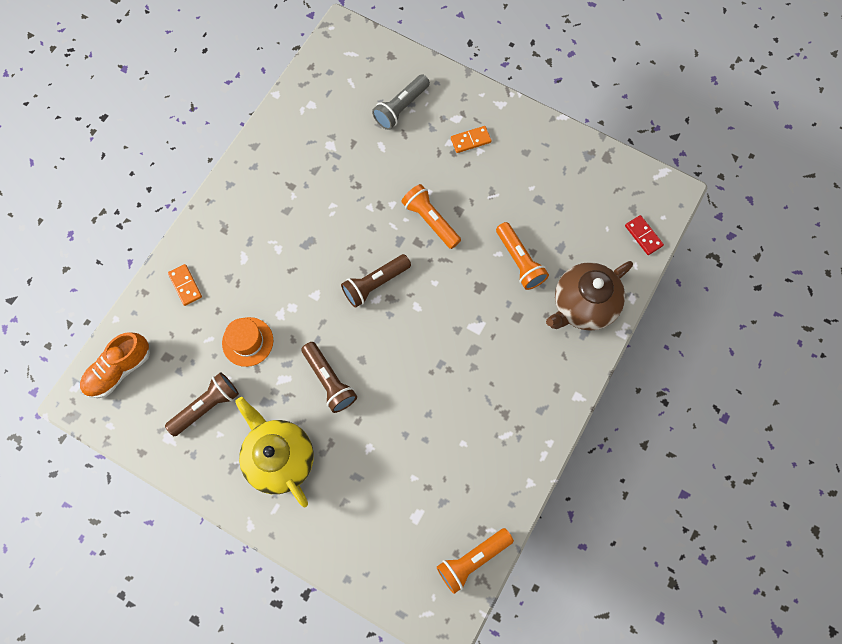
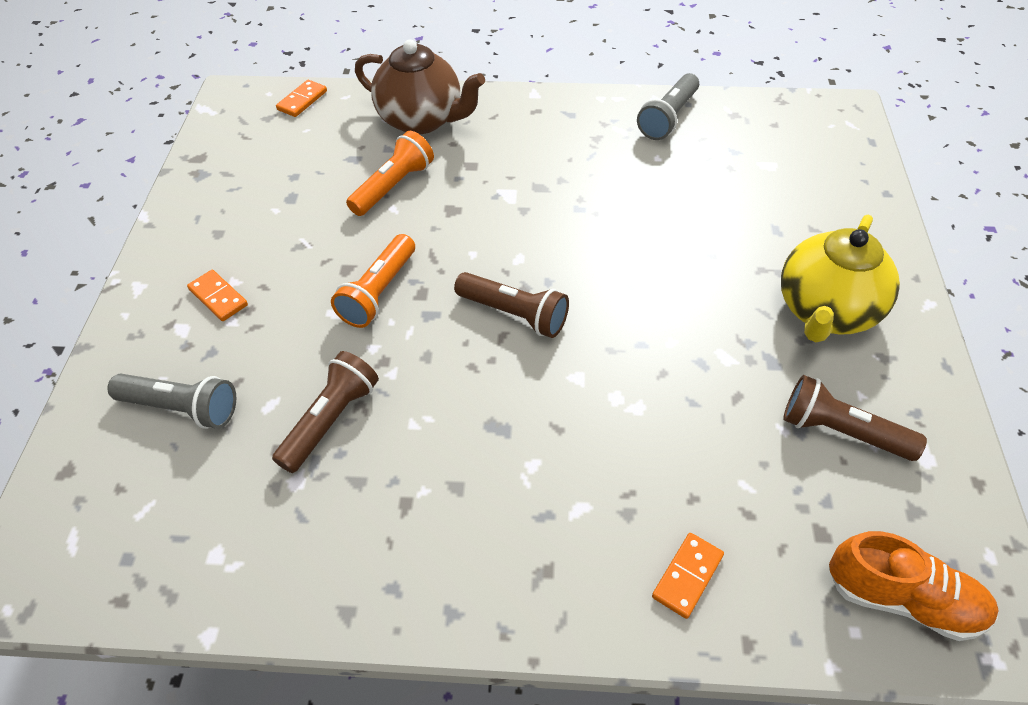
camera: 115 degrees left, 20 degrees down
(247, 341) = (709, 428): orange hat -> none
(329, 381) = (686, 305): brown flashlight -> brown flashlight (331, 420)
(472, 559) = (768, 111): orange flashlight -> none
(502, 478) = (668, 118): none -> grey flashlight
(643, 236) = (302, 100): red domino -> orange domino

